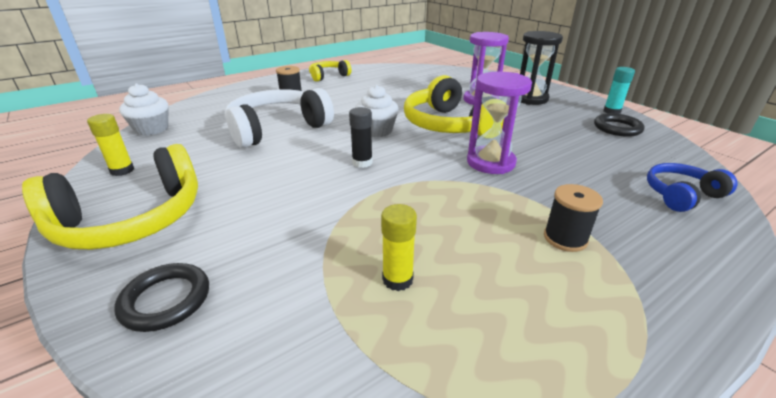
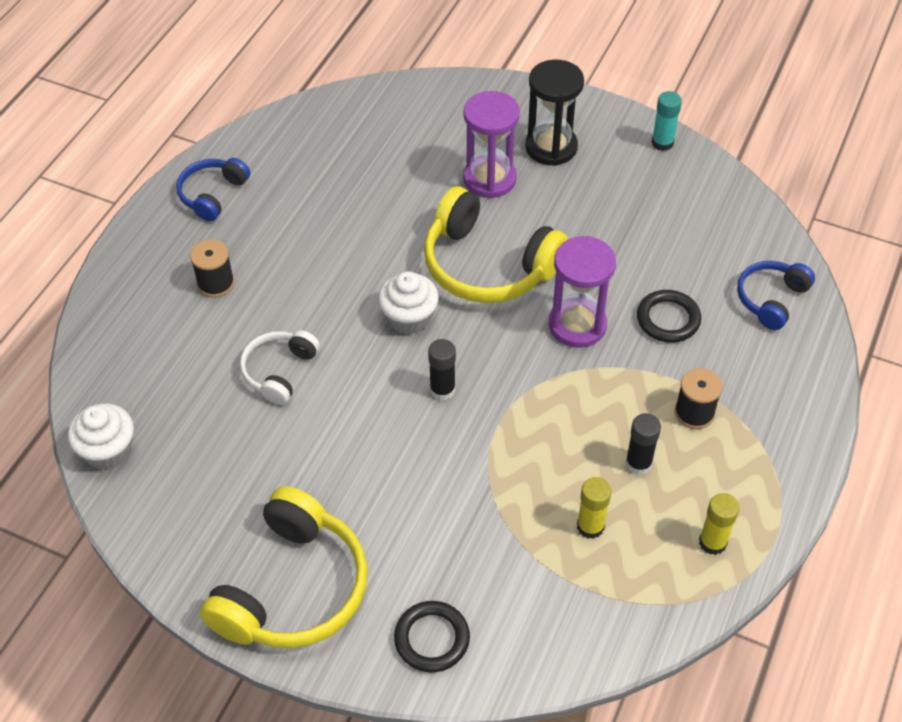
camera: 30 degrees left, 20 degrees up
(122, 170) = (182, 536): yellow glue stick -> yellow glue stick (712, 542)
(277, 129) = (279, 371): white headphones -> white headphones, size x0.55
(328, 76) = (212, 194): yellow headphones -> blue headphones
(483, 252) = (638, 463): none -> black glue stick
(617, 128) = (680, 186): black ring -> black ring (668, 319)

